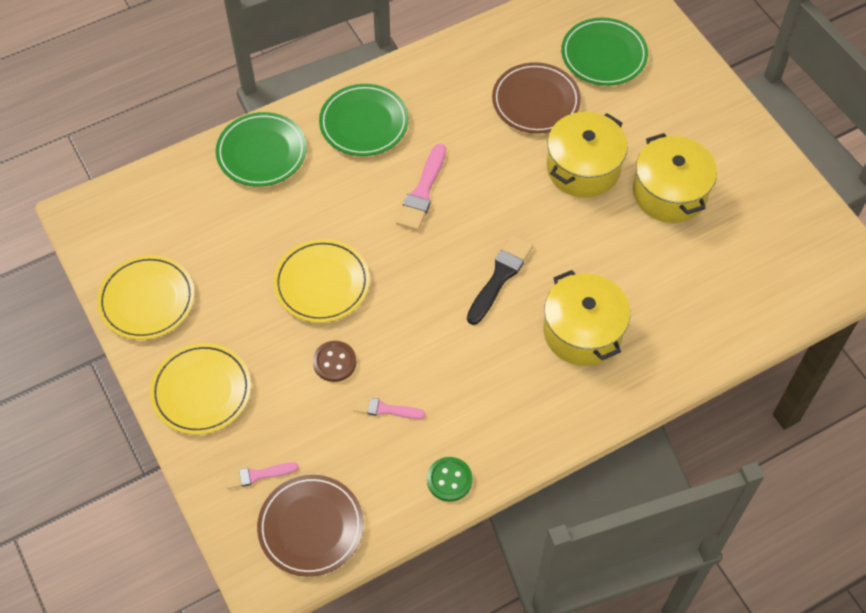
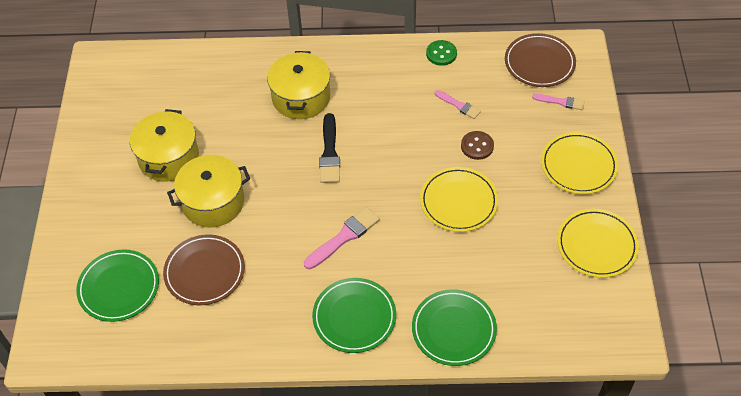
camera: 150 degrees left, 5 degrees down
(500, 277) = (329, 153): black brush -> black brush turned 60 degrees counterclockwise

